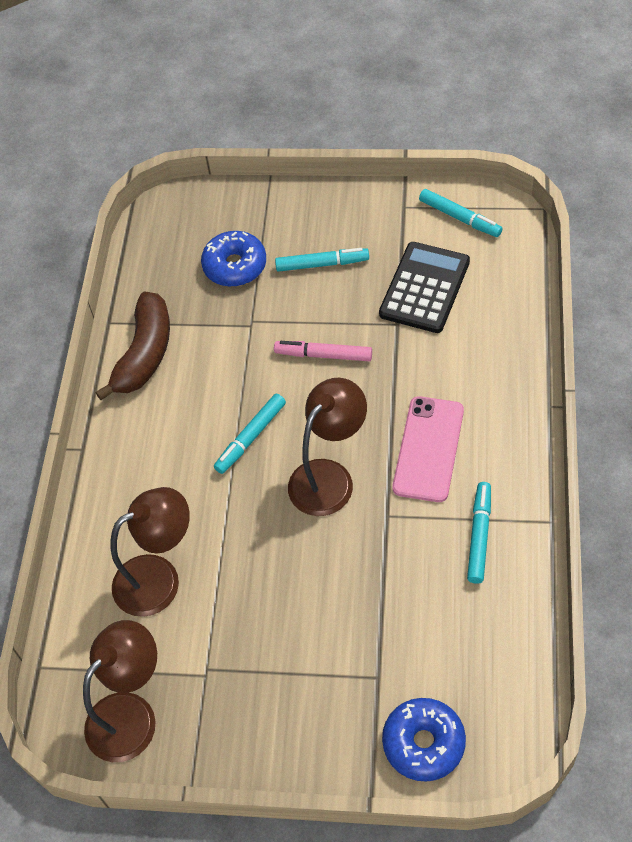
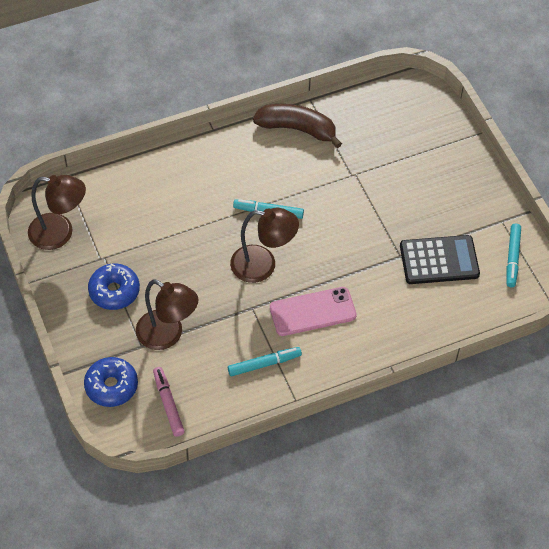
camera: 55 degrees right, 0 degrees up
(144, 354) = (297, 129): brown banana -> brown banana turned 150 degrees counterclockwise
(159, 578) = (149, 208): brown lamp -> brown lamp (167, 335)
(235, 266) = (393, 146): blue donut -> blue donut (114, 291)
(322, 264) = (423, 194): turquoise marker -> none
(323, 355) = (351, 225): pink marker -> pink marker (168, 404)

